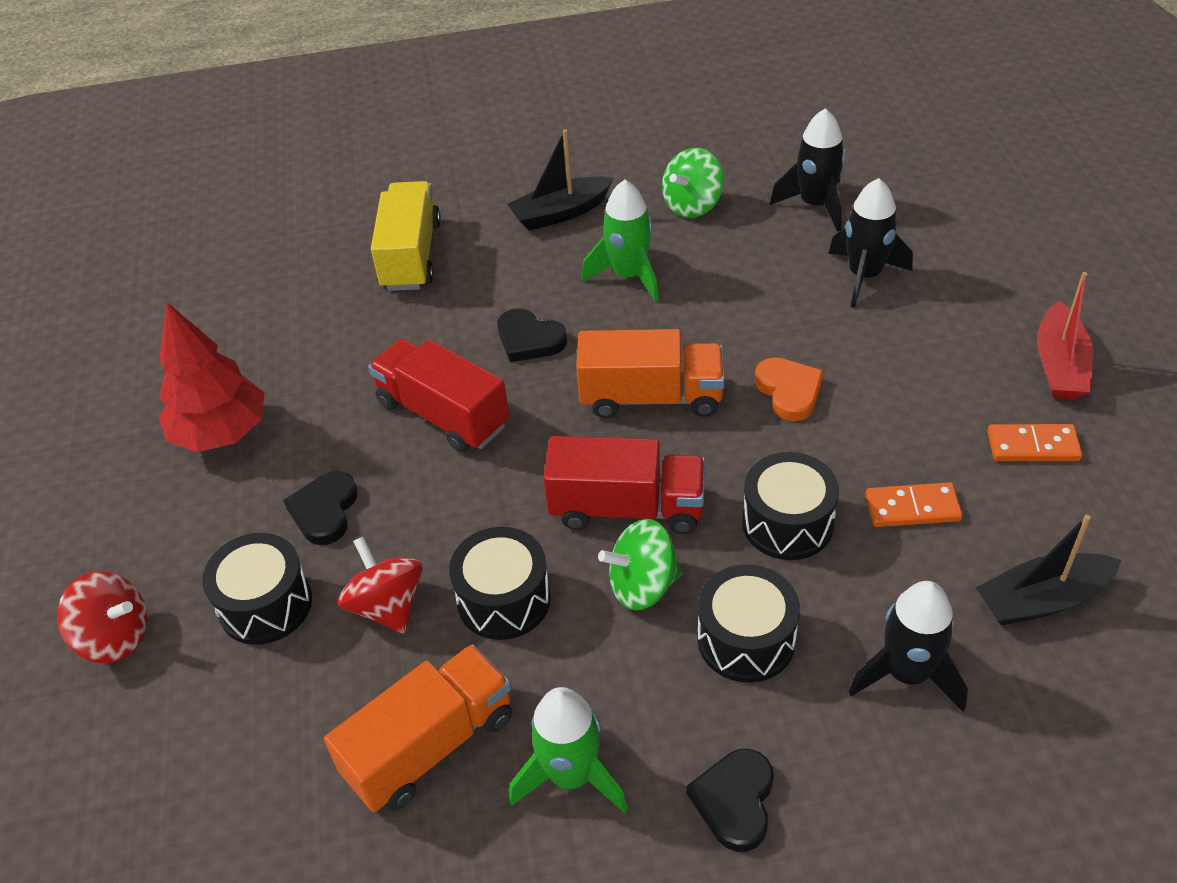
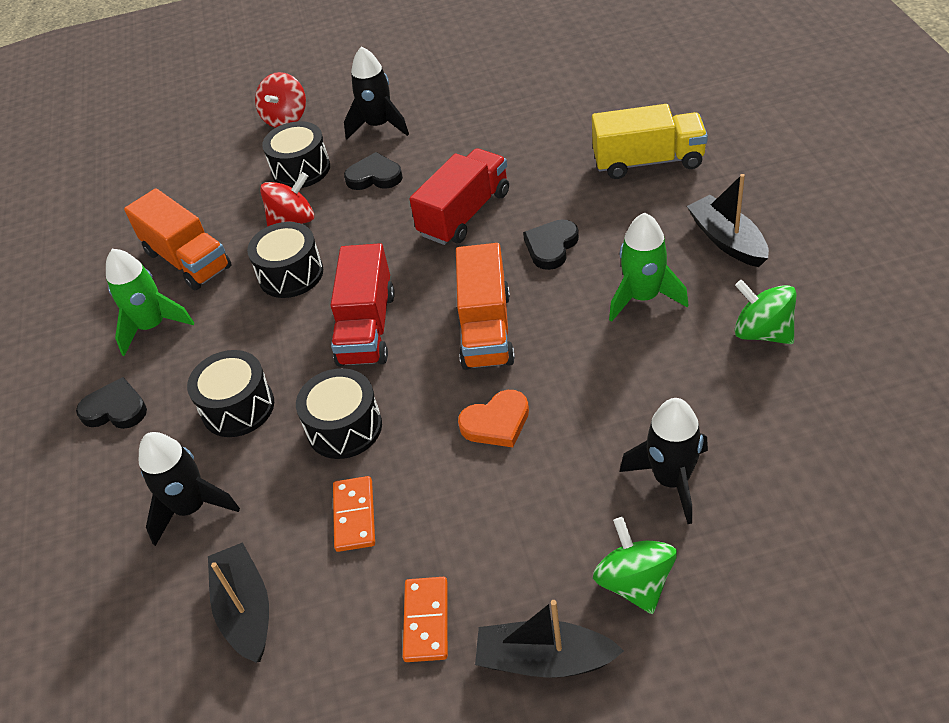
camera: 90 degrees right, 0 degrees up
(221, 433) = (445, 115): red tree -> none
(643, 585) = (293, 345): green spinning top -> green spinning top (634, 582)
(815, 205) = (788, 434): black rocket -> black rocket (379, 126)
(1059, 365) = (544, 660): red boat -> black boat

